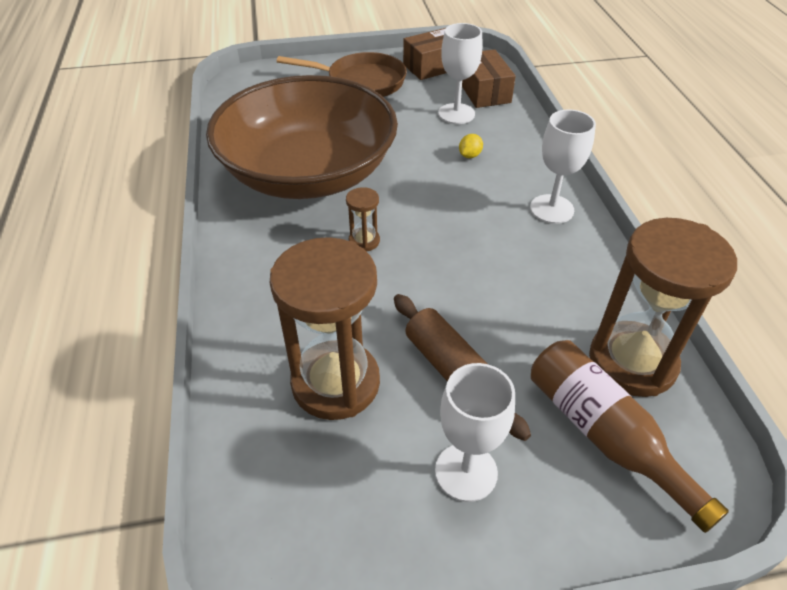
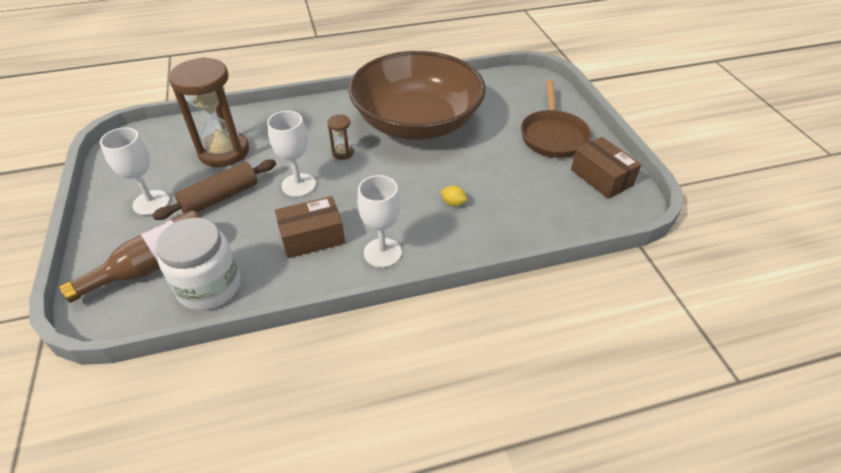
camera: 85 degrees right, 0 degrees up
(456, 114) = (518, 194): white goblet -> white goblet (298, 185)
(483, 91) = (565, 212): brown box -> brown box (312, 237)
(632, 362) = (209, 286): brown hourglass -> white jar

